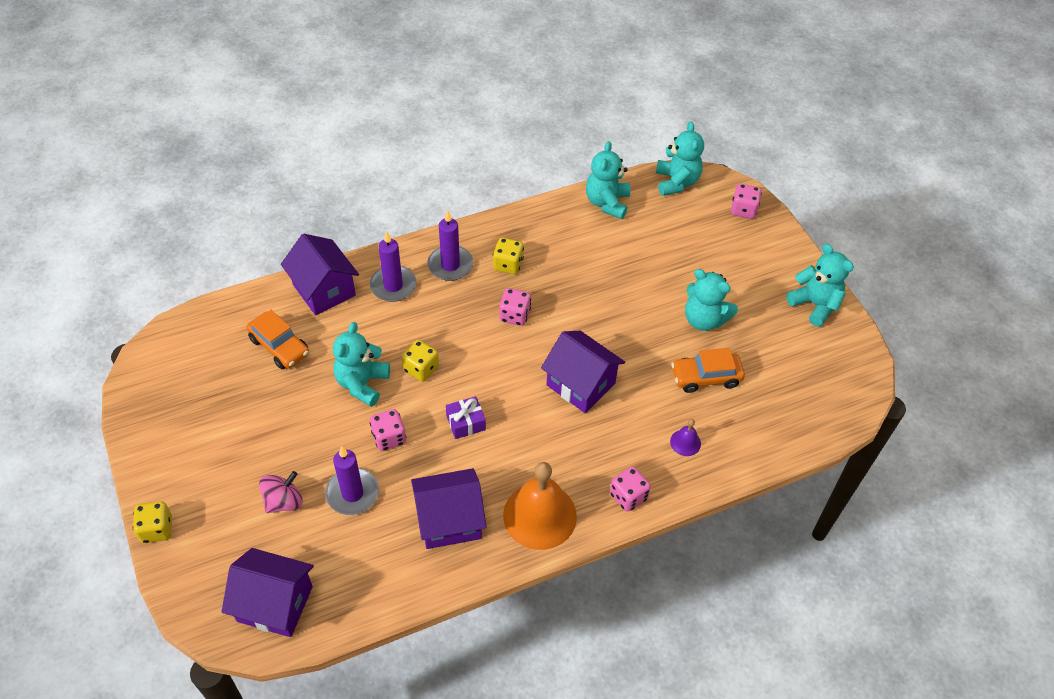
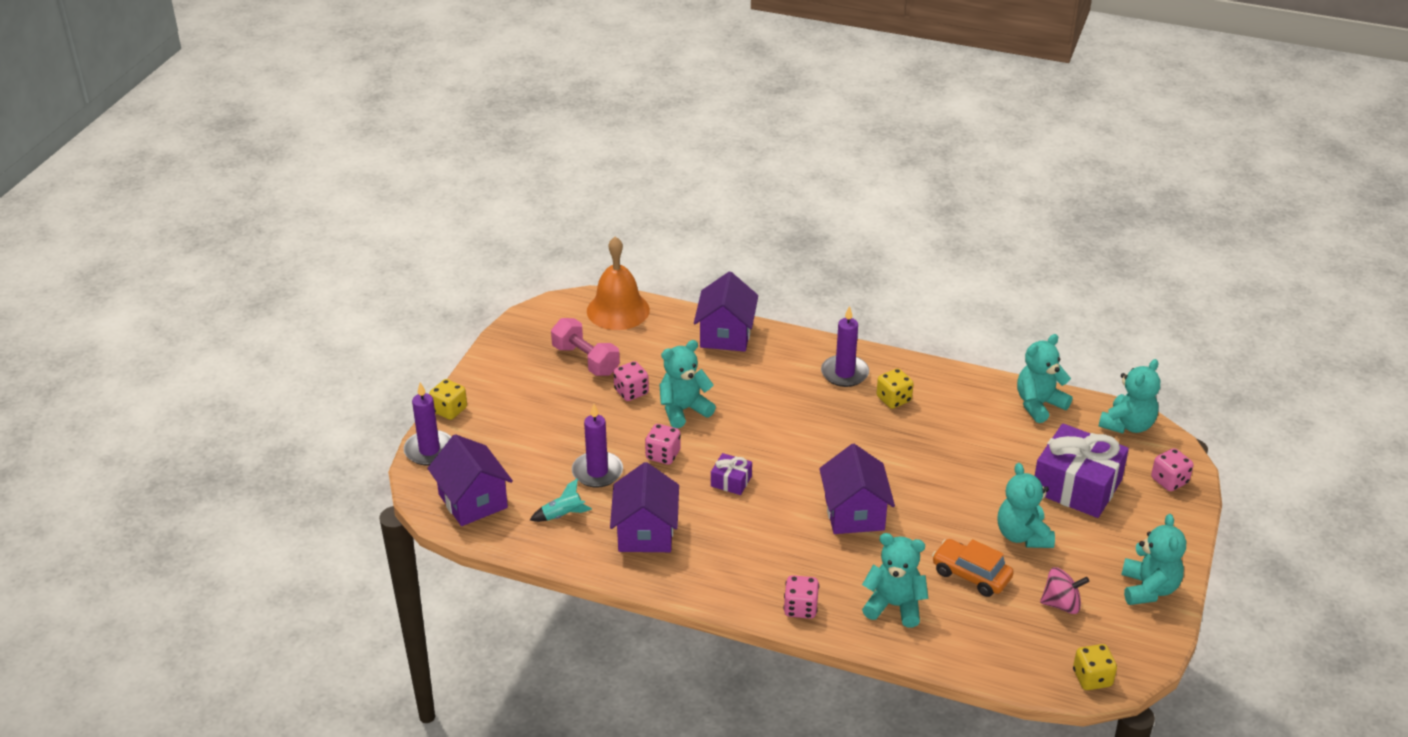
camera: 45 degrees right, 15 degrees down
(230, 392) = (585, 360): none -> pink dumbbell
(279, 346) = (652, 352): orange car -> none
(284, 501) = (546, 446): pink spinning top -> pink spinning top (1061, 604)
(367, 557) = (562, 515): none -> turquoise rocket
(393, 286) = (782, 361): purple candle -> purple candle (429, 450)
(421, 369) = (738, 427): yellow dice -> yellow dice (1092, 678)
(449, 520) = (645, 532): purple house -> purple house turned 60 degrees clockwise
(514, 315) = (856, 436): pink dice -> pink dice (631, 392)
(540, 515) = (715, 574): orange bell -> orange bell (618, 310)
(685, 442) = (894, 606): purple bell -> turquoise teddy bear
(695, 254) = (1076, 486): none -> purple gift

